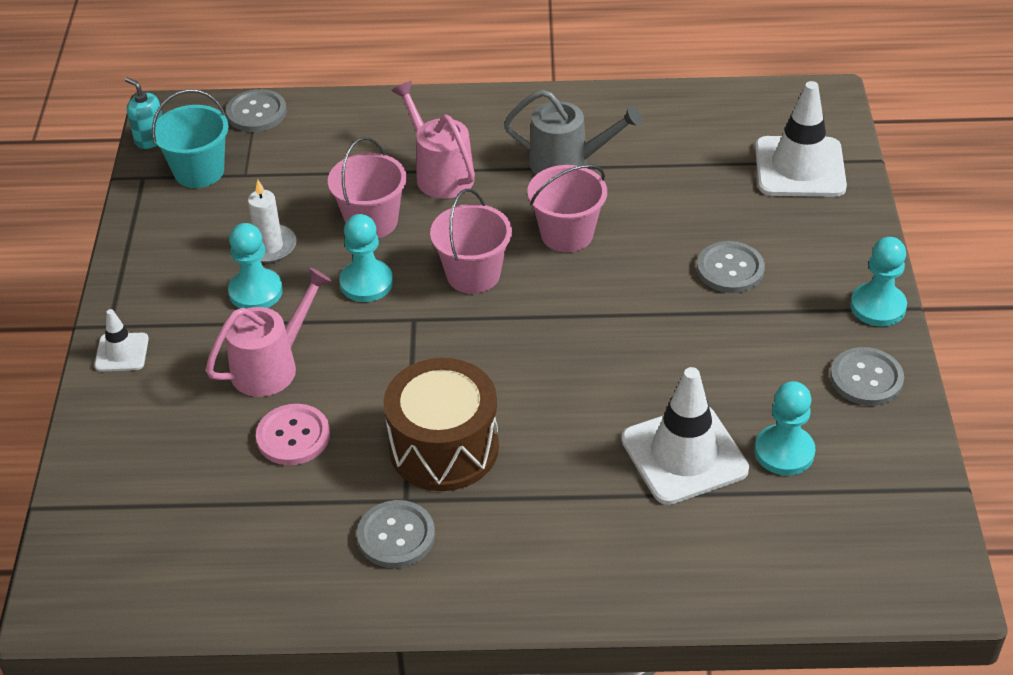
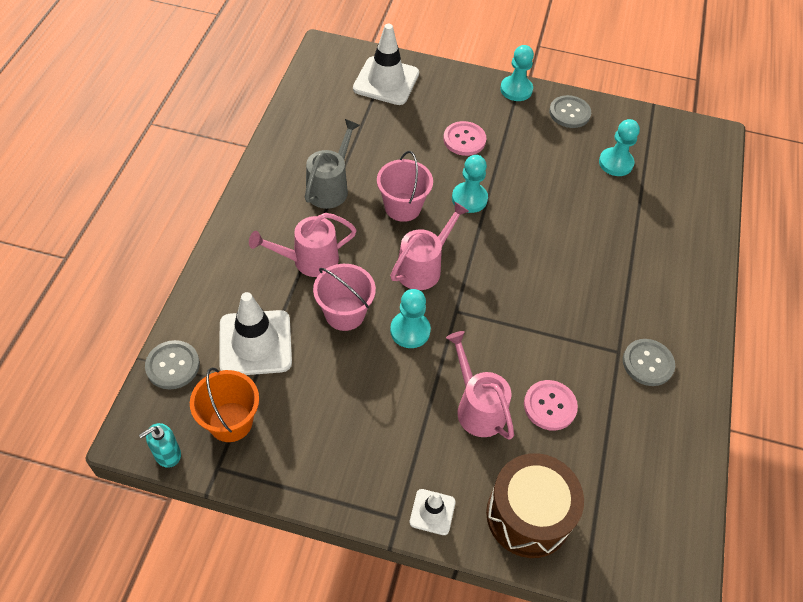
camera: 80 degrees left, 10 degrees up
(199, 171) = (230, 422): turquoise bucket -> orange bucket
(256, 292) = (394, 404): turquoise pawn -> turquoise pawn (469, 199)
(269, 246) = (346, 386): white candle -> none
(444, 447) = (579, 321): brown drum -> brown drum (528, 515)
(473, 274) = (423, 267): pink bucket -> pink watering can
(684, 455) = (609, 206): white traffic cone -> white traffic cone (255, 343)
(730, 269) = (464, 140): grey button -> pink button

